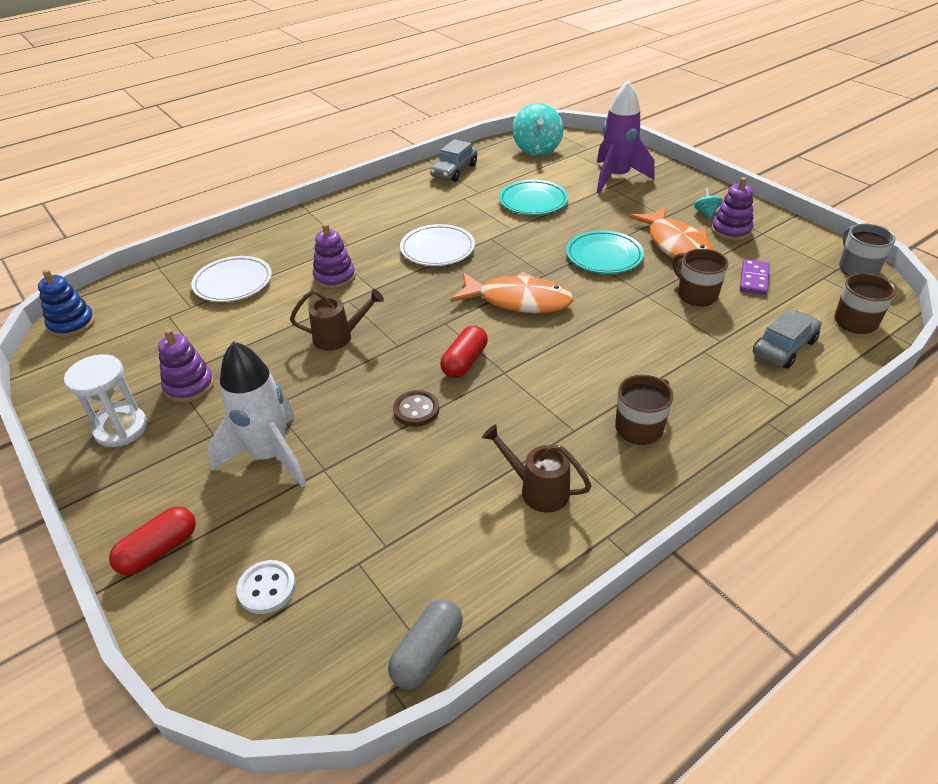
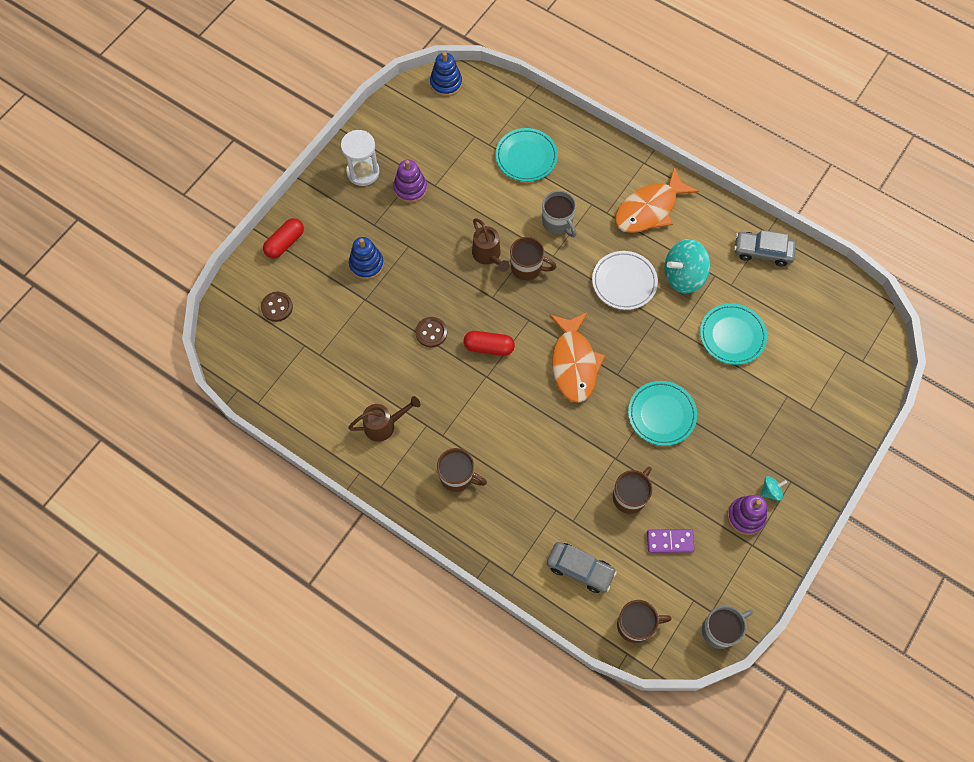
camera: 70 degrees right, 25 degrees up
(159, 550) = (285, 243): red capsule -> red capsule turned 75 degrees counterclockwise
(233, 283) = (526, 157): white plate -> turquoise plate
(267, 588) = (277, 307): white button -> brown button
(269, 455) = (366, 264): white rocket -> blue stacking toy
(334, 277) = (557, 222): purple stacking toy -> grey mug
(376, 310) = (527, 267): none -> brown mug
(427, 652) = (261, 399): grey capsule -> none
(537, 149) = (840, 313): turquoise spinning top -> turquoise spinning top (683, 276)
(538, 489) = (384, 425): brown watering can -> brown watering can turned 60 degrees clockwise
(616, 178) = (808, 400): purple rocket -> none
(676, 245) = (701, 471): orange fish -> orange fish (649, 209)

